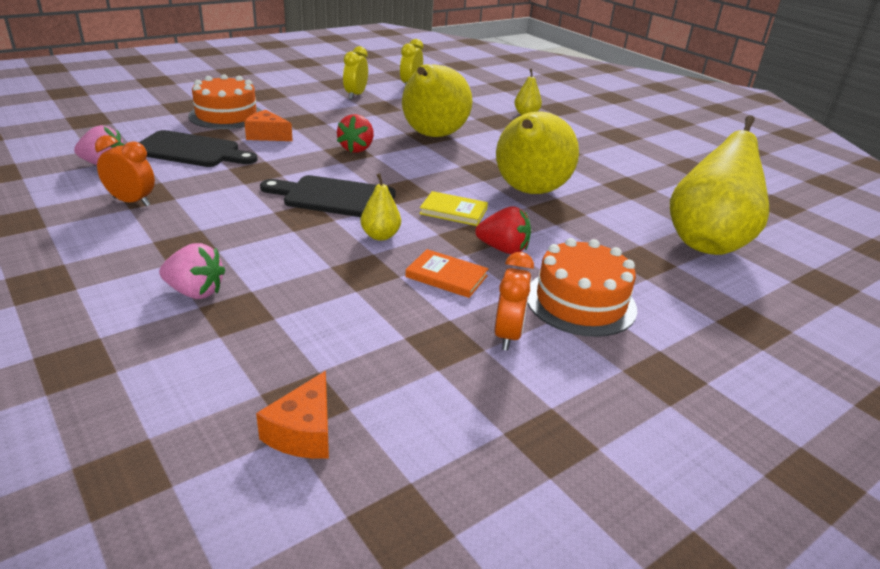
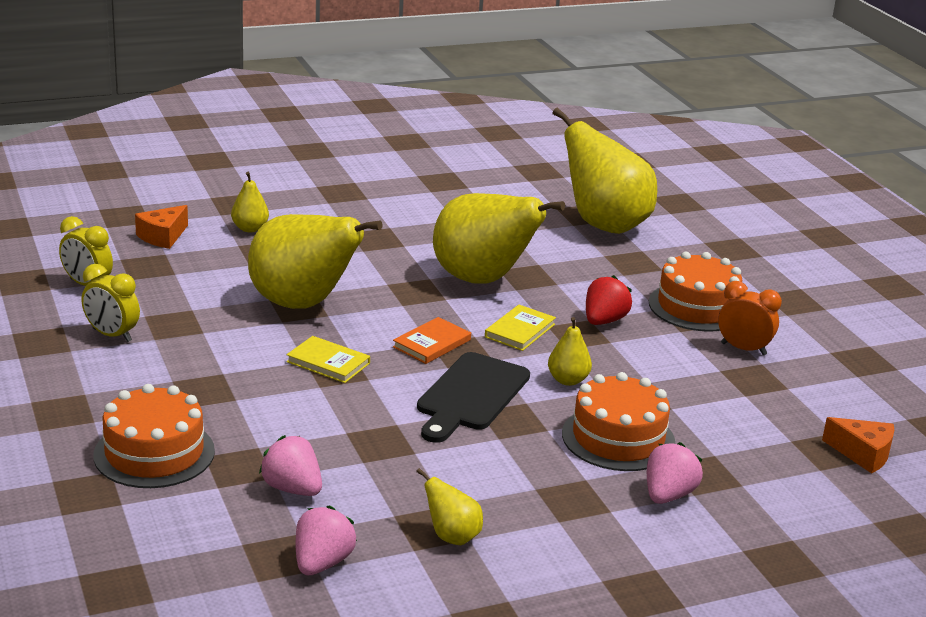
camera: 75 degrees left, 5 degrees down
(132, 202) = (452, 537): orange clock -> yellow pear
(191, 151) = (292, 489): black cutting board -> pink strawberry
(267, 135) = (255, 424): orange cheese -> orange cheese (163, 236)
(289, 263) = (618, 438): none -> orange cake
(356, 149) = (328, 362): red strawberry -> yellow book
(446, 276) = (650, 359): orange book -> orange book (432, 343)

